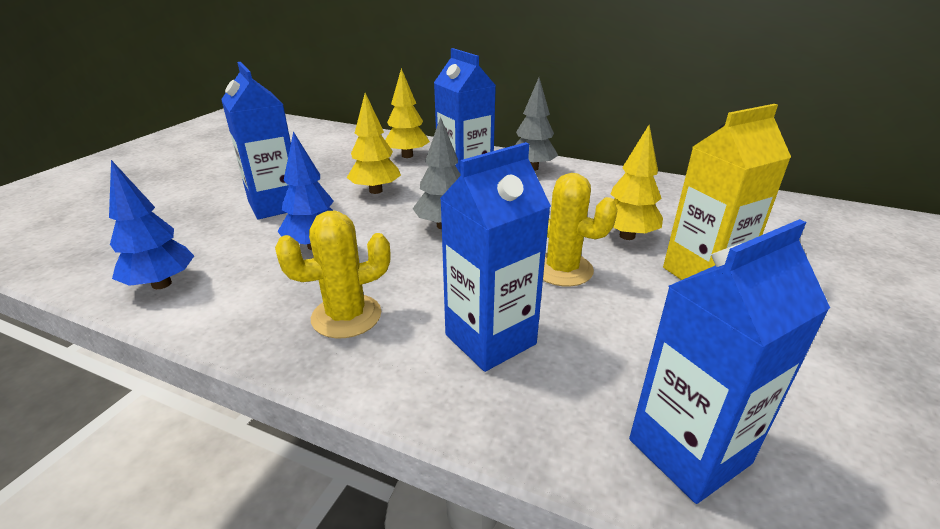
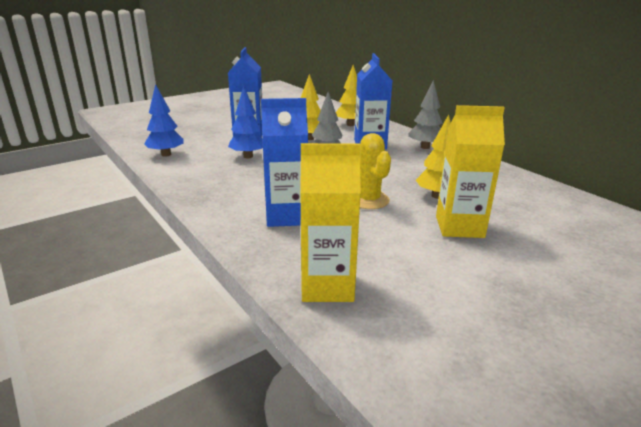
camera: 30 degrees right, 5 degrees down
(346, 316) = (230, 188): yellow cactus -> none
(689, 451) = (327, 286): blue carton -> yellow carton

